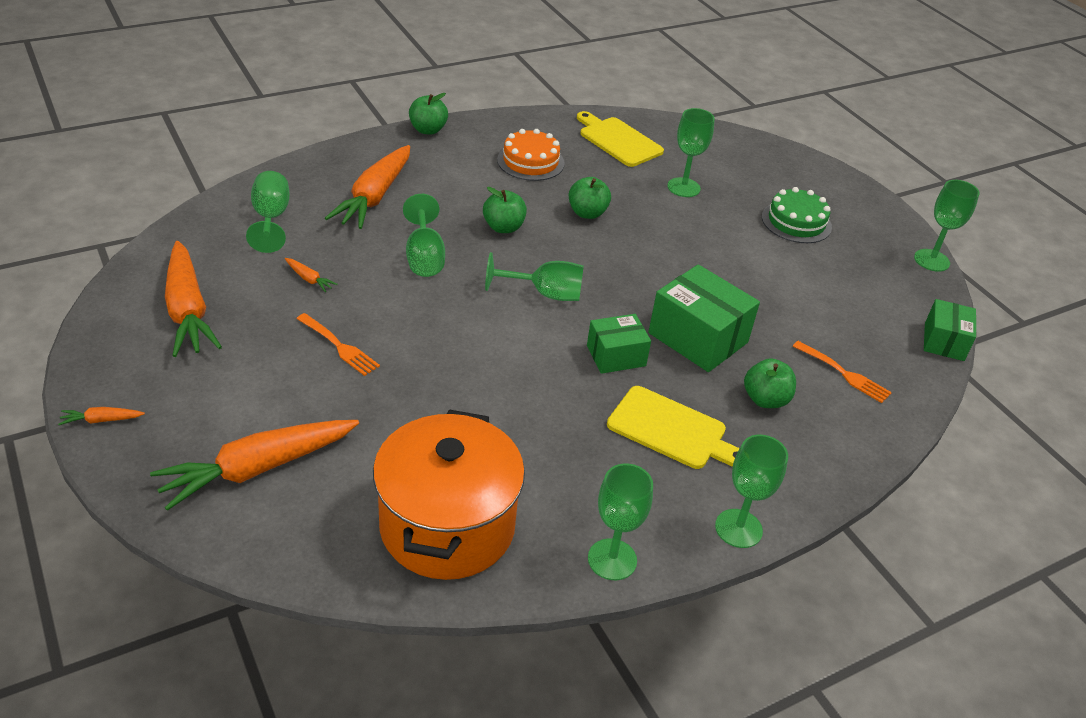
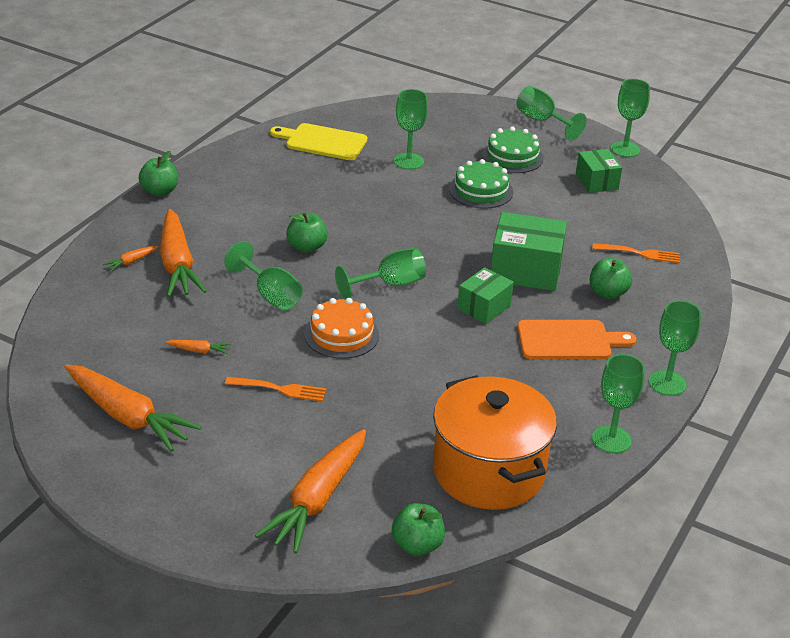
camera: 30 degrees left, 5 degrees down
(101, 420) = (158, 525): orange carrot -> orange carrot (131, 262)
(271, 218) = (111, 317): green goblet -> green goblet (542, 121)
(530, 161) = (272, 186): orange cake -> orange cake (341, 334)
(587, 213) = (358, 210): green apple -> green apple (417, 545)
(671, 430) = (568, 340): yellow cutting board -> orange cutting board
(729, 242) = (481, 190): none -> green cake
(944, 342) = (681, 204): green box -> green box (597, 181)

